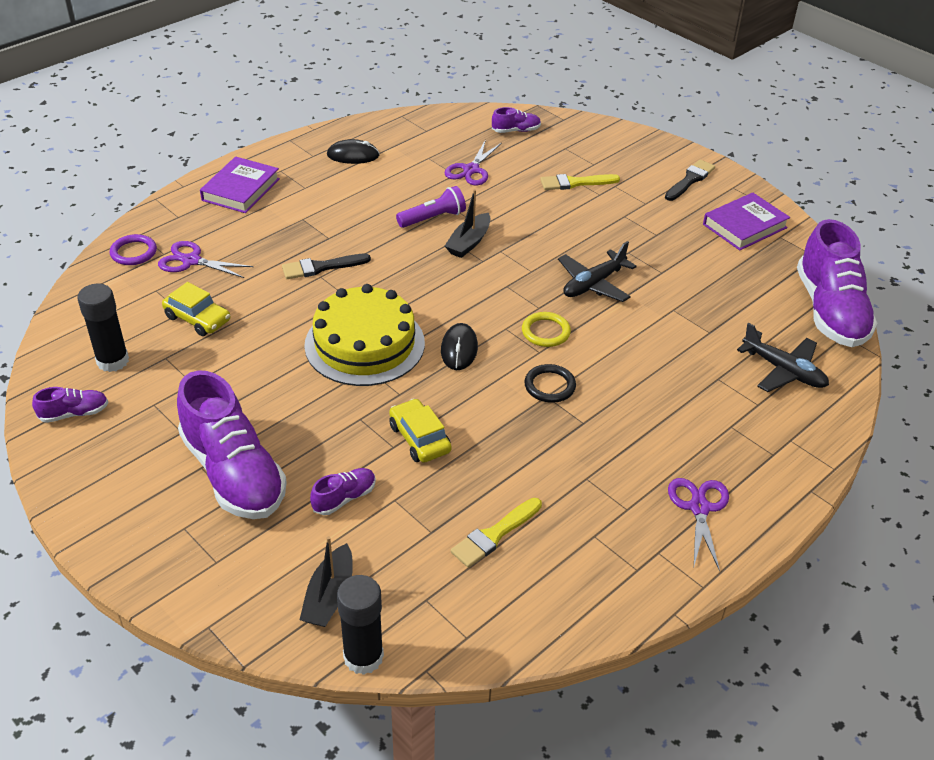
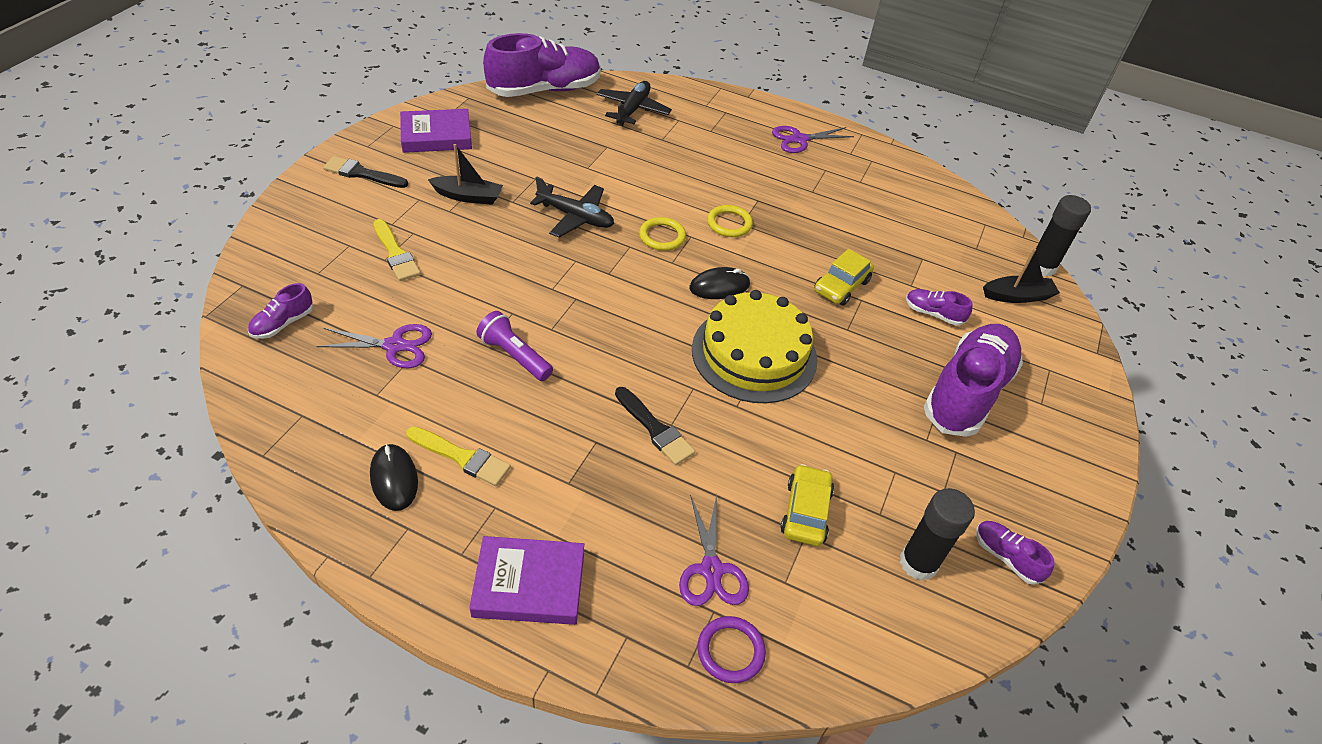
camera: 115 degrees left, 5 degrees up
(469, 242) = (549, 315): black boat -> black boat (468, 196)
(494, 535) = (898, 227): yellow brush -> yellow brush (462, 457)
(516, 131) = (283, 323): purple shoe -> purple shoe turned 105 degrees counterclockwise
(549, 386) = (729, 223): black ring -> yellow ring
(744, 226) = (436, 136): purple book -> purple book turned 45 degrees counterclockwise

